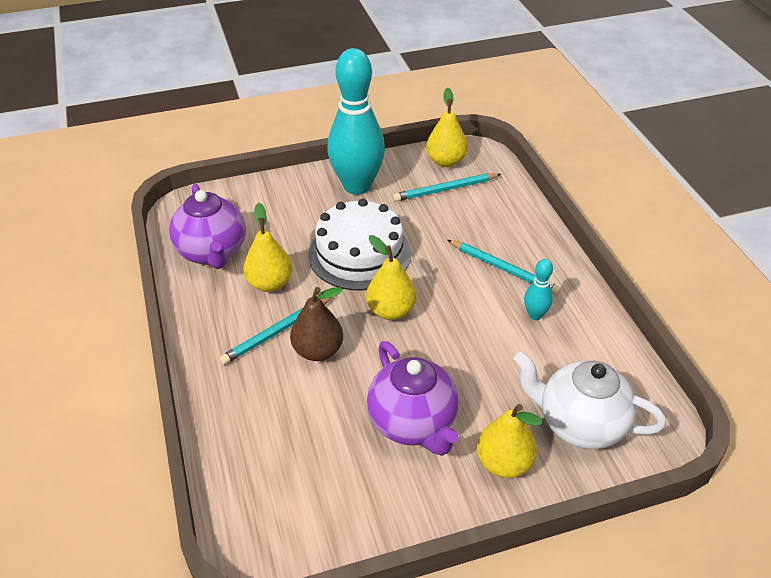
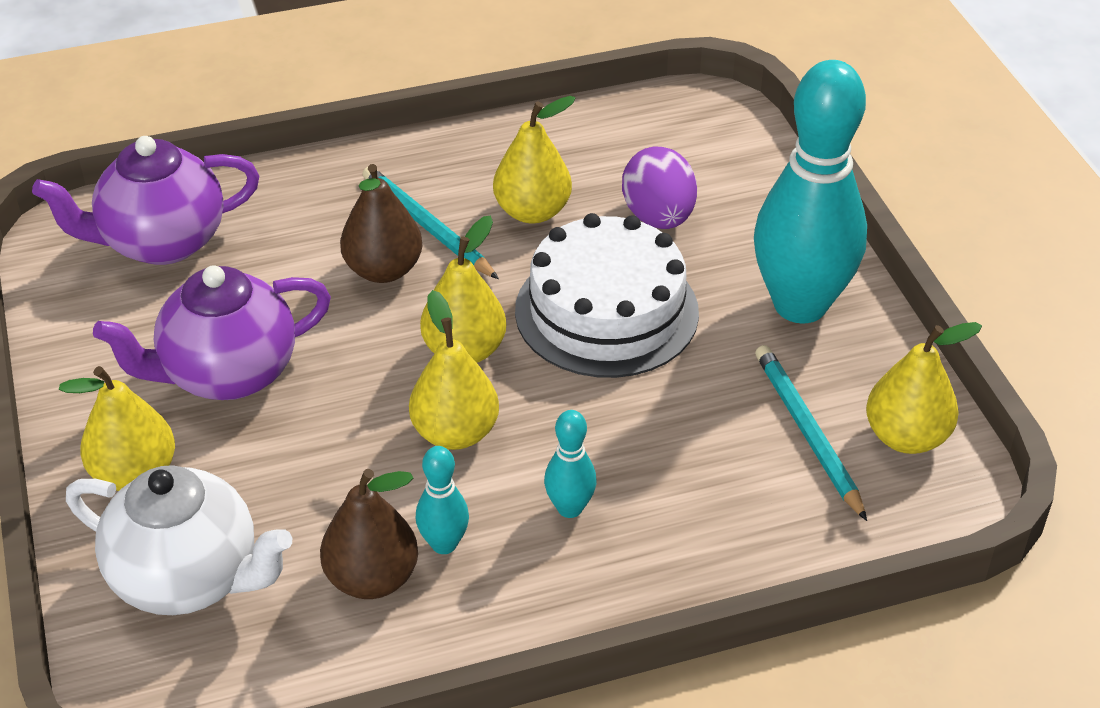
camera: 90 degrees right, 0 degrees up
(212, 252) = (604, 146): purple teapot -> purple teapot (162, 242)
(282, 232) = (658, 217): none -> purple egg
(455, 313) = (455, 433): none -> yellow pear
(503, 269) = (570, 508): turquoise pencil -> turquoise bowling pin
(563, 342) = (372, 578): none -> brown pear
(579, 424) = (188, 578): white teapot -> white teapot turned 90 degrees clockwise

